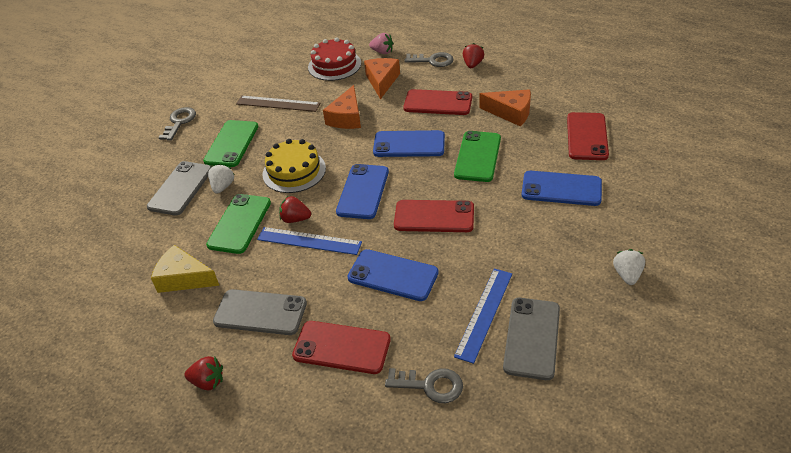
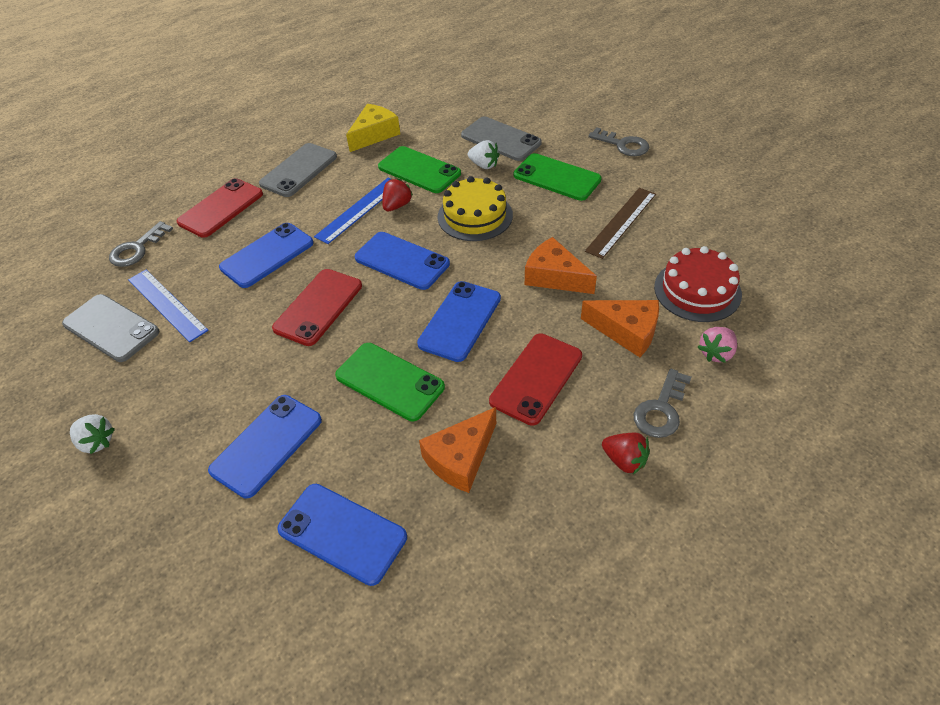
camera: 110 degrees right, 5 degrees up
(208, 381) = (257, 139): red strawberry -> none
(587, 136) = (342, 533): red phone -> blue phone

